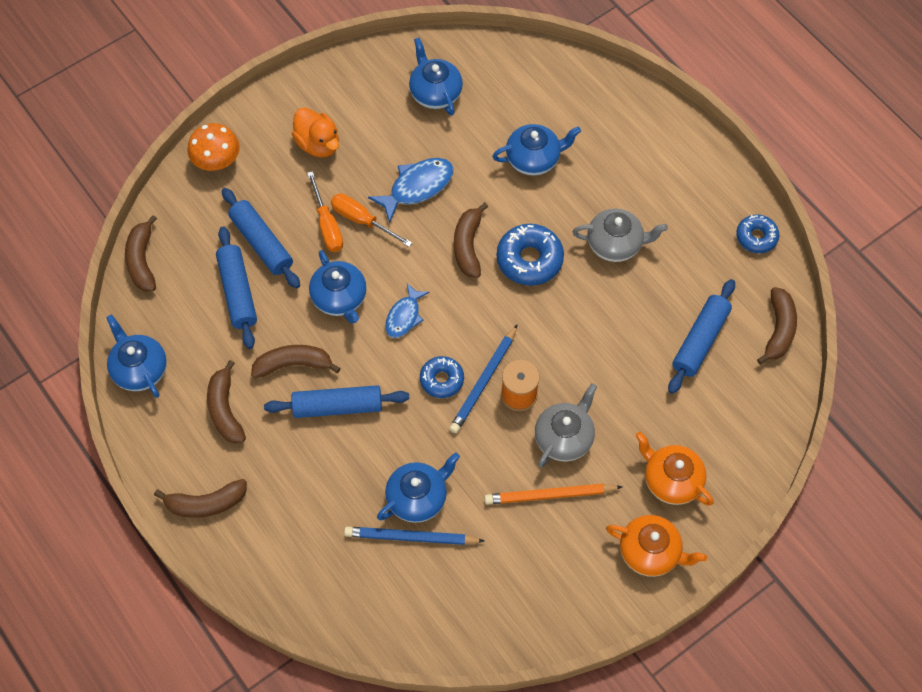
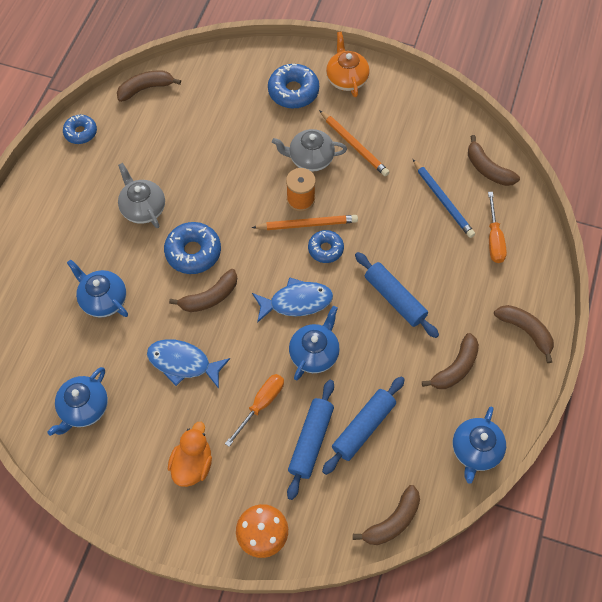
camera: 125 degrees left, 0 degrees up
(293, 365) = (388, 348): brown banana -> brown banana (488, 169)
(362, 220) = (239, 382): orange screwdriver -> orange screwdriver (494, 239)
(404, 316) = (296, 302): blue fish -> blue fish, size x1.51
(418, 497) = (415, 212): blue teapot -> none
(484, 381) = (307, 224): blue pencil -> orange pencil
(671, 480) = (293, 91): orange teapot -> blue donut
(700, 341) = (185, 124): blue rolling pin -> none

